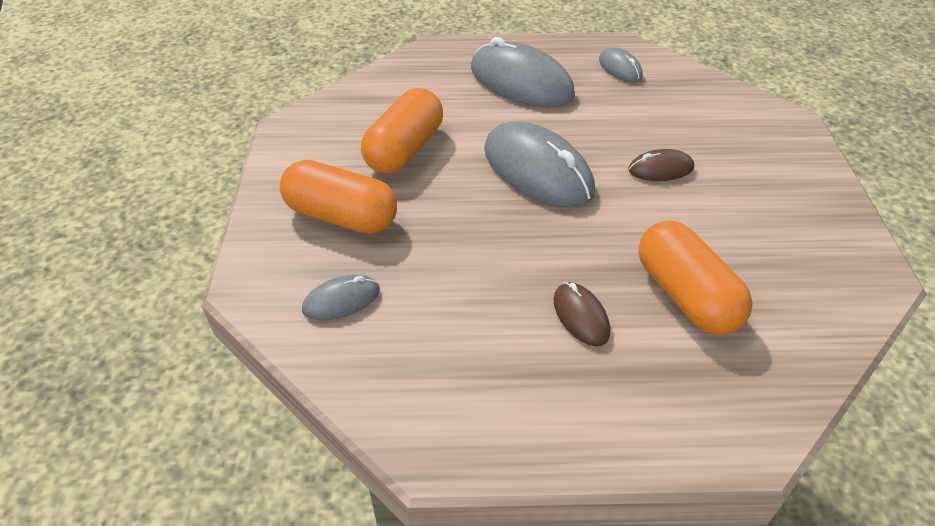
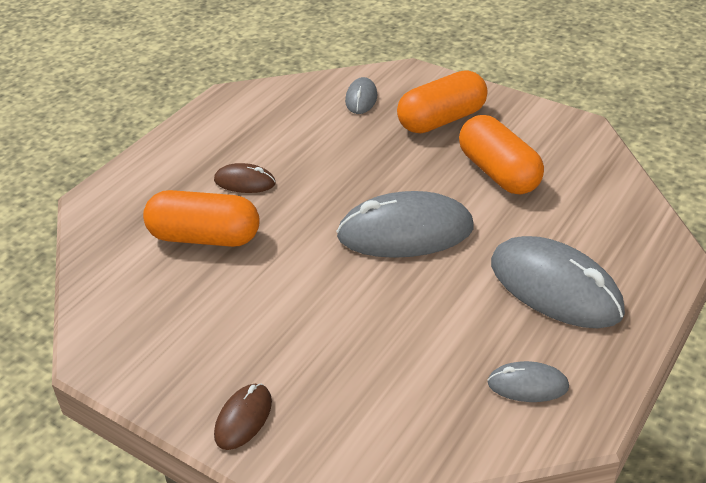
camera: 125 degrees right, 5 degrees down
(521, 82) = (555, 287): grey mouse -> grey mouse turned 60 degrees clockwise
(660, 169) = (336, 308): brown mouse -> brown mouse (243, 418)

